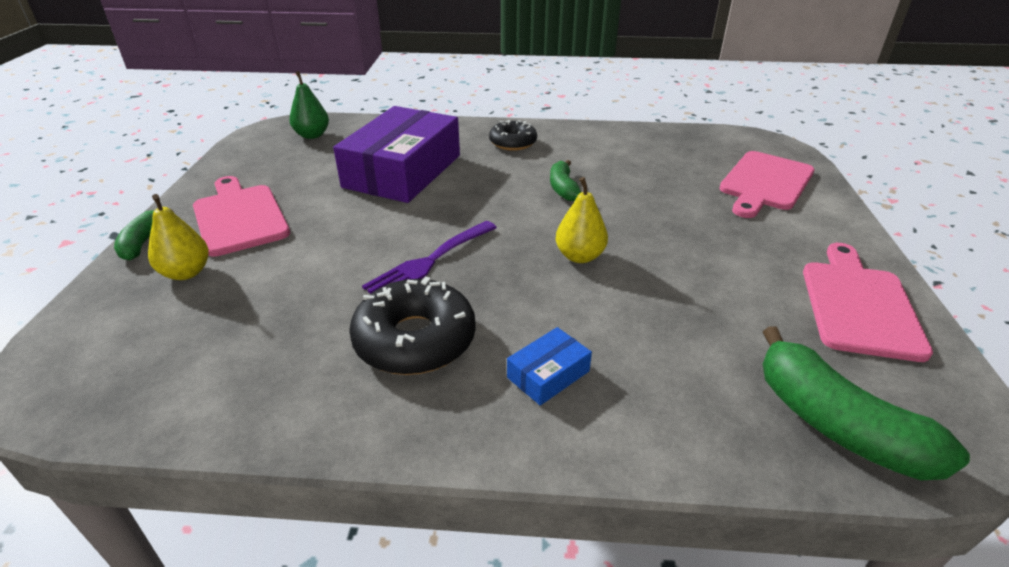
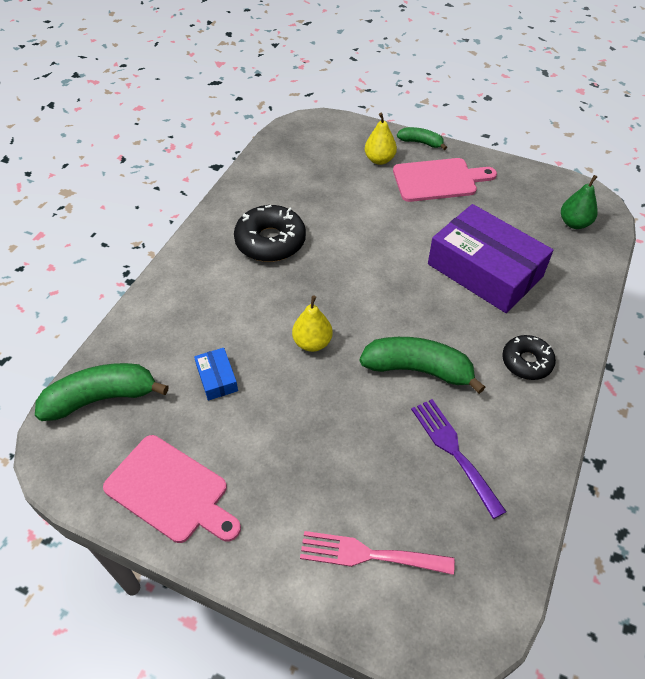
camera: 110 degrees right, 15 degrees up
(429, 262) = (343, 261): purple fork -> purple fork (454, 451)
(548, 374) = (212, 288): blue box -> blue box (217, 378)
(563, 188) = (418, 369): green banana -> green banana, size x1.79
(765, 183) = (368, 554): pink cutting board -> pink fork

